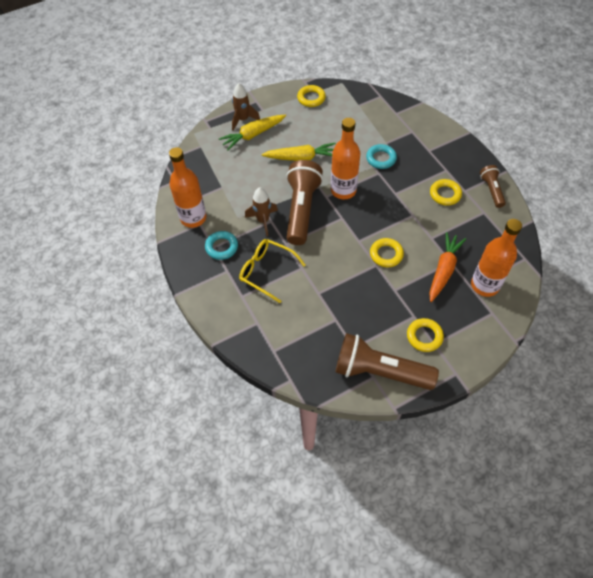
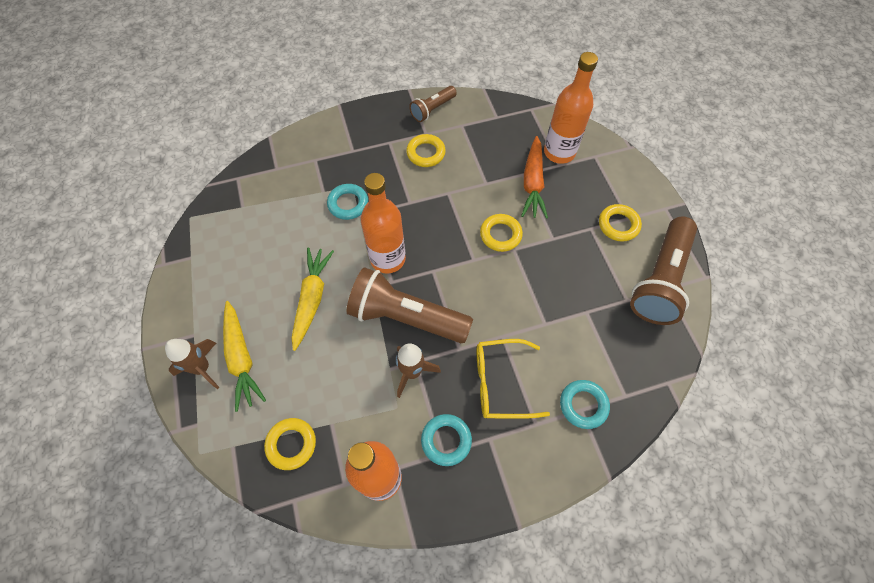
camera: 80 degrees left, 5 degrees up
(261, 323) = (583, 405): none -> turquoise ring
(266, 271) = (500, 383): yellow glasses -> yellow glasses turned 45 degrees clockwise
(311, 98) = (202, 262): yellow ring -> yellow ring (291, 444)
(443, 270) = (533, 183): orange carrot -> orange carrot turned 120 degrees counterclockwise
(491, 190) = (432, 109): brown flashlight -> brown flashlight turned 45 degrees counterclockwise

